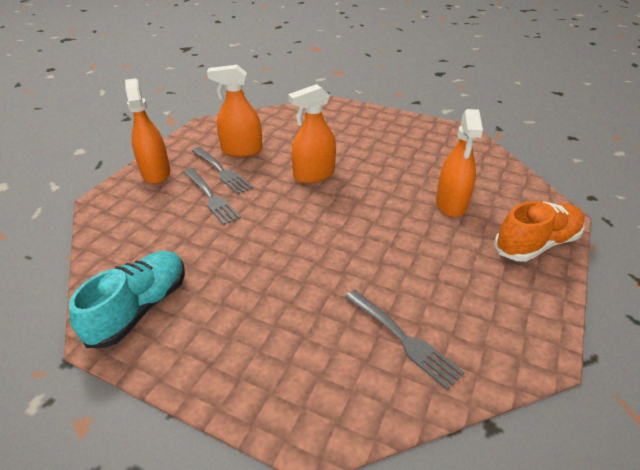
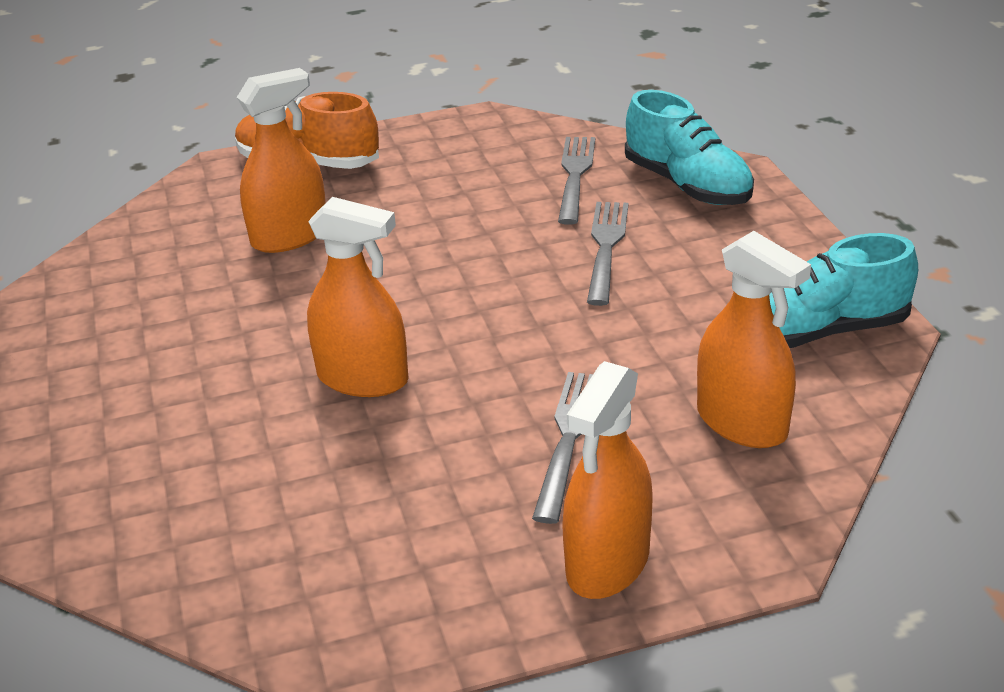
camera: 130 degrees left, 5 degrees down
(221, 171) = (488, 484): grey fork -> grey fork (606, 248)
(242, 150) = (388, 513): orange spray bottle -> orange spray bottle (742, 423)
(326, 385) = (687, 185): none -> turquoise shoe

